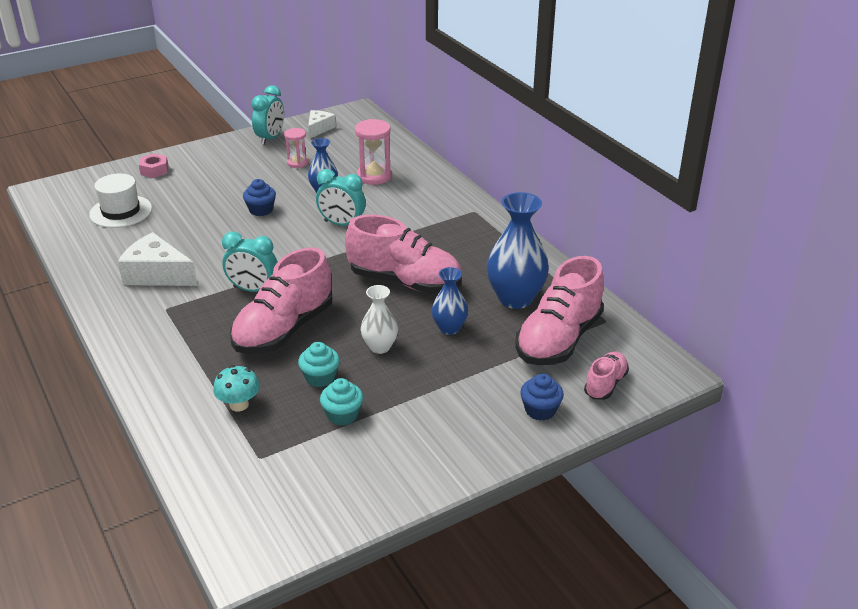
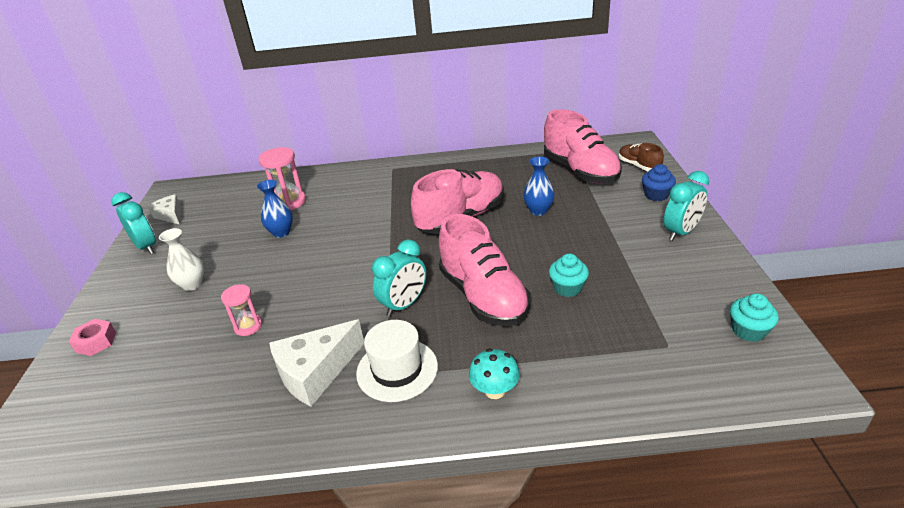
camera: 60 degrees left, 0 degrees up
(121, 211) = (151, 386): white hat -> white hat (397, 369)
(239, 405) = (584, 346): turquoise mushroom -> turquoise mushroom (494, 391)
(261, 210) = (270, 276): blue cupcake -> none
(297, 163) = (214, 238): pink hourglass -> pink hourglass (248, 326)
(342, 224) = (346, 233): turquoise clock -> turquoise clock (681, 232)
(342, 415) = (625, 285): turquoise cupcake -> turquoise cupcake (748, 331)
(380, 347) = (542, 248): white vase -> white vase (192, 284)
(515, 298) = (520, 176): blue vase -> none
(605, 384) = (638, 166): pink shoe -> brown shoe

